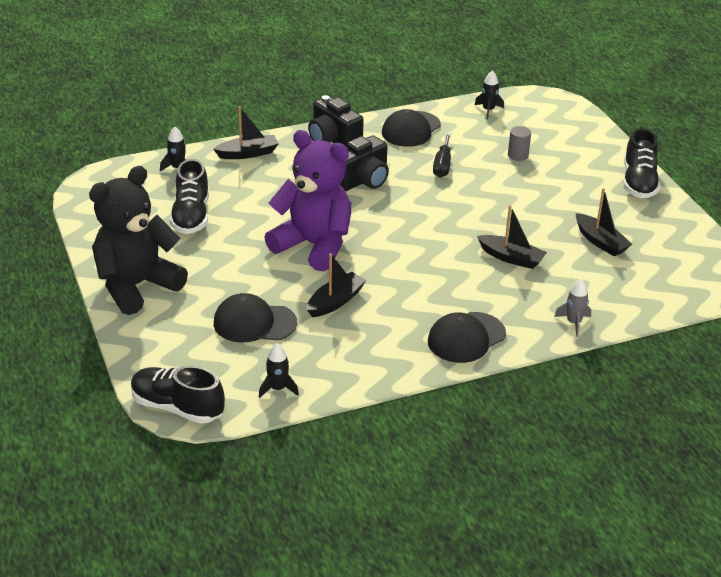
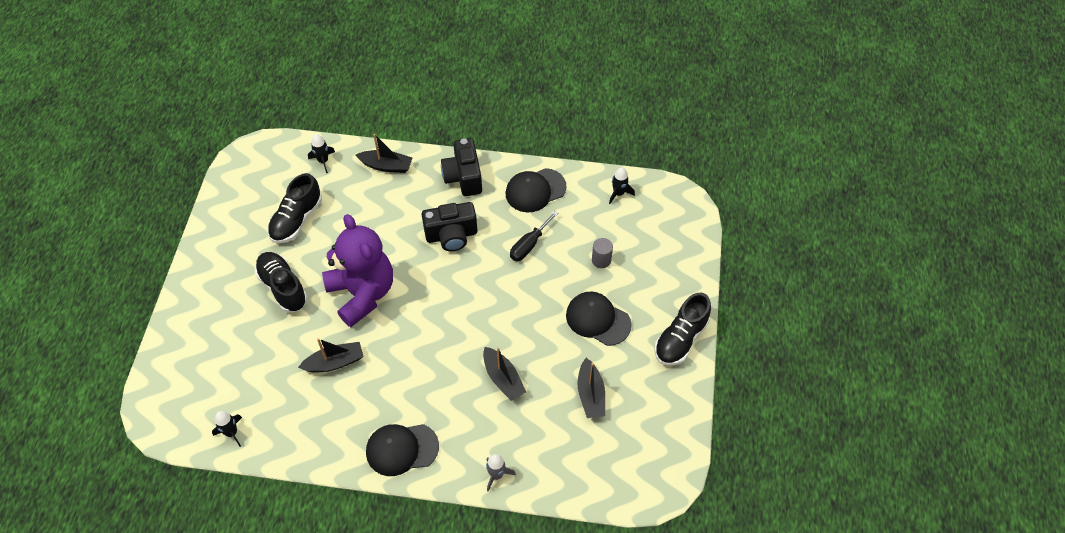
camera: 30 degrees right, 20 degrees up
(136, 286) = (209, 278): black teddy bear -> none
(177, 407) = (154, 416): black shoe -> black shoe (283, 287)
(254, 323) = (262, 357): black cap -> black cap (598, 319)

